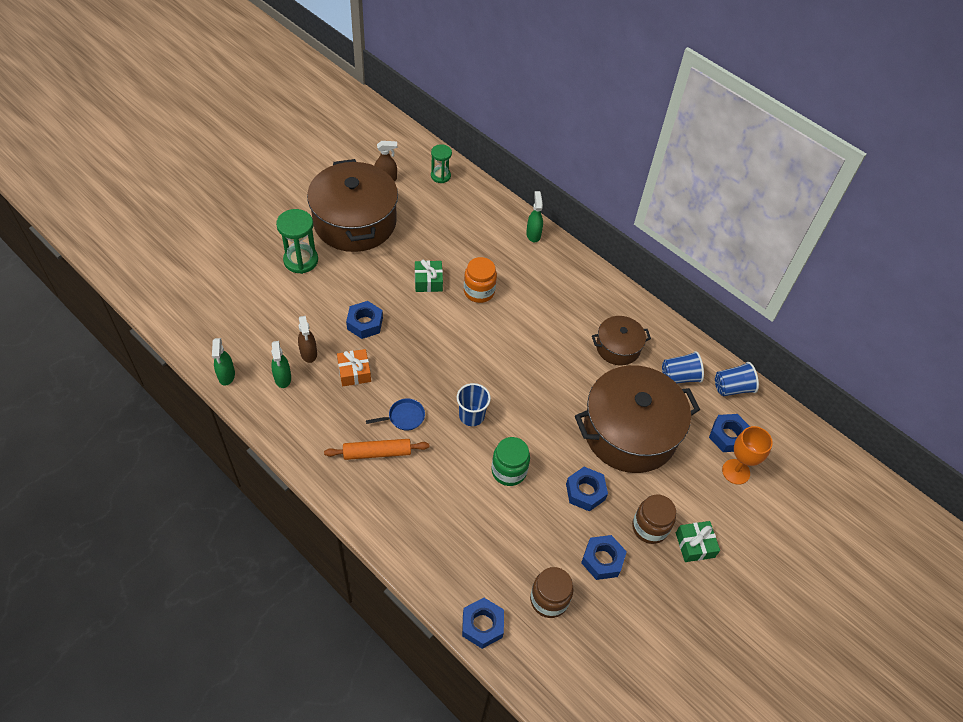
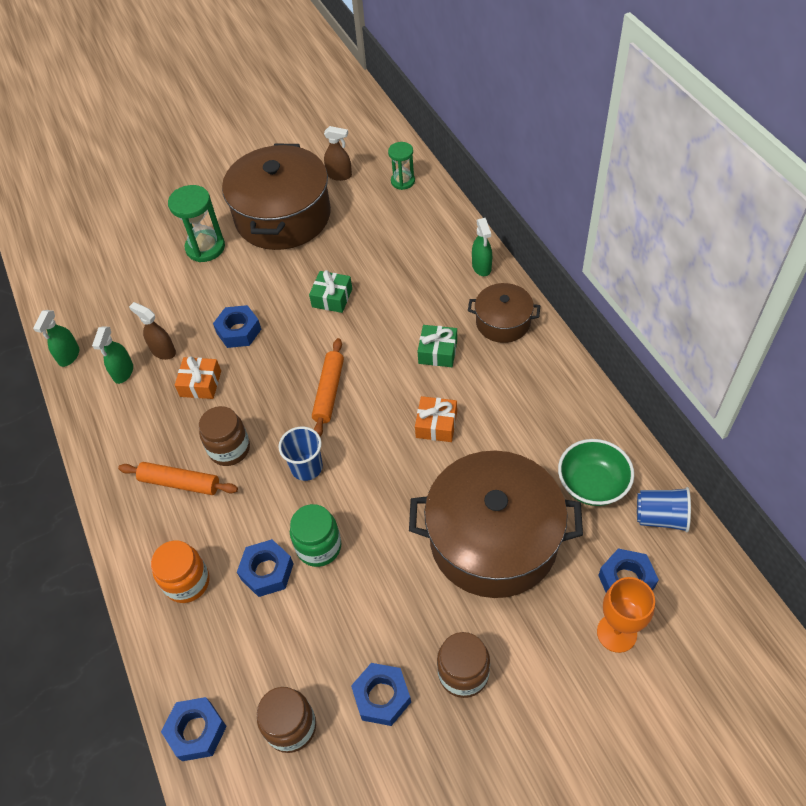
camera: 30 degrees right, 0 degrees up
(308, 353) = (163, 351): brown spray bottle -> brown spray bottle turned 120 degrees clockwise
(404, 417) = (229, 449): blue pan -> brown jar
(461, 355) = (329, 392): none -> orange rolling pin
(479, 291) = (385, 322): orange jar -> orange jar (187, 582)
(533, 234) = (481, 267): green spray bottle -> green spray bottle turned 150 degrees clockwise
(553, 361) = (436, 425): none -> orange gift
(585, 492) = (401, 600): blue nut -> blue nut (267, 571)
(618, 347) = (526, 427): brown pot -> brown pot (503, 322)
(679, 377) = (592, 484): blue cup -> green bowl
(695, 545) = (514, 716): green gift -> green gift (438, 352)

